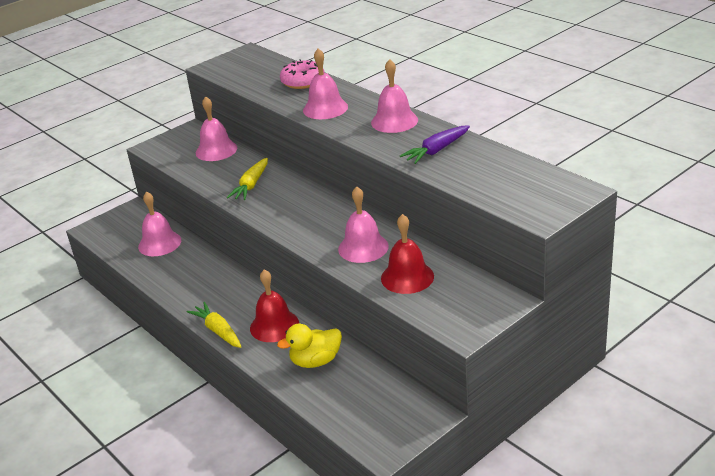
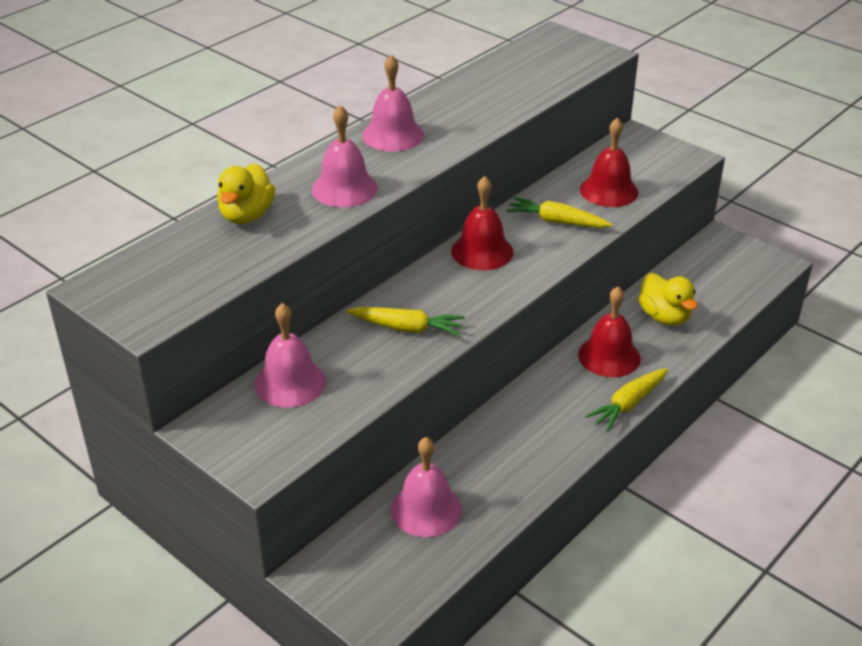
camera: 100 degrees left, 5 degrees up
(303, 81) = (247, 215): pink donut -> yellow duck
(330, 213) = (482, 251): none -> red bell
(363, 247) = (556, 221): pink bell -> yellow carrot
(436, 150) = (471, 106): purple carrot -> none

